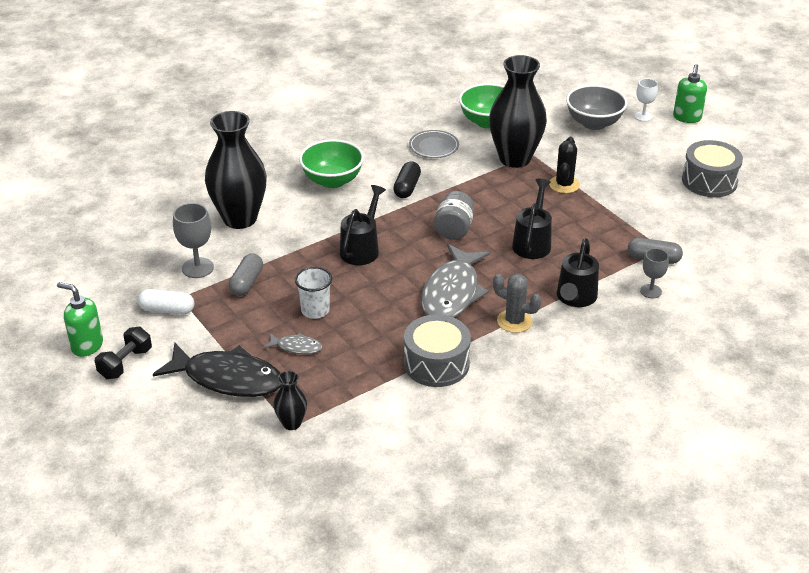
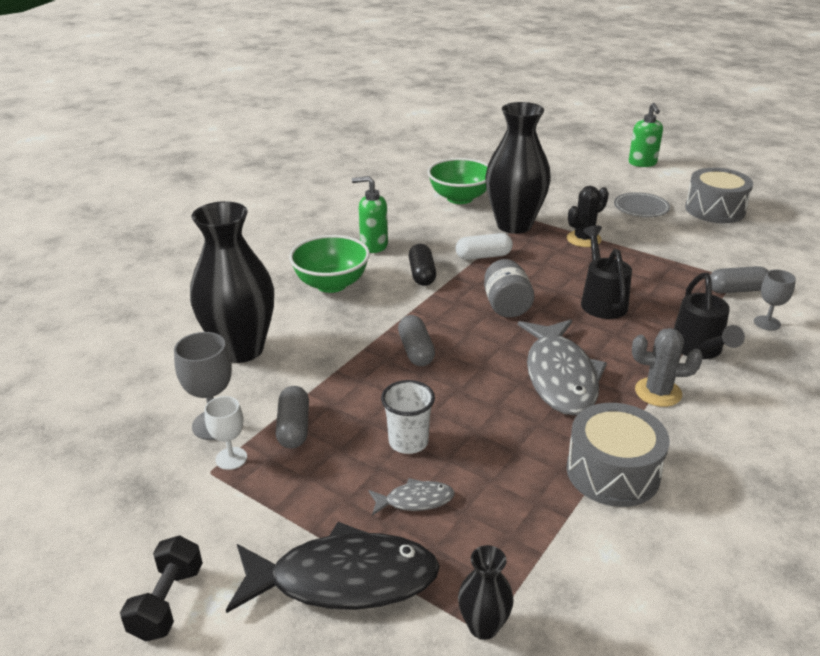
camera: 20 degrees left, 5 degrees down
(87, 346) = (90, 590): green soap dispenser -> green soap dispenser (373, 246)
(167, 310) = (198, 496): white capsule -> white capsule (483, 256)
(361, 249) = (416, 351): black watering can -> grey capsule
(434, 146) = (421, 229): grey plate -> grey plate (641, 207)
(564, 185) = (583, 239): black cactus -> black cactus turned 60 degrees clockwise
(594, 123) = (563, 182): grey bowl -> none
(643, 116) = (603, 169): white goblet -> white goblet (231, 458)

